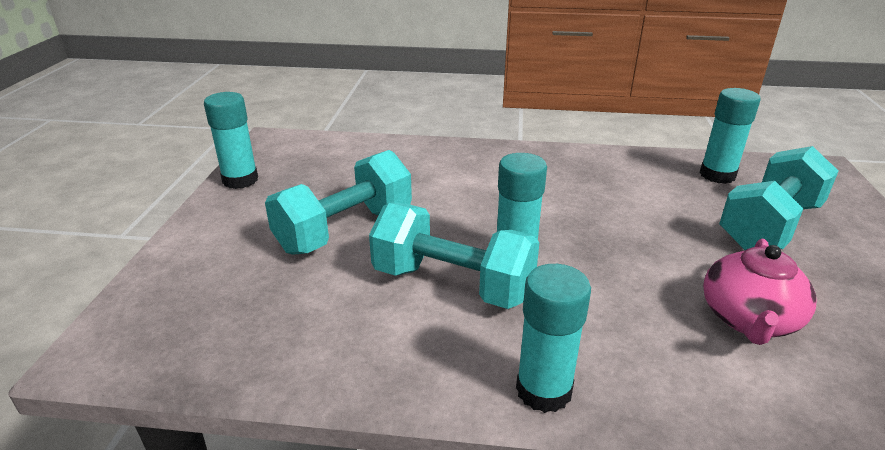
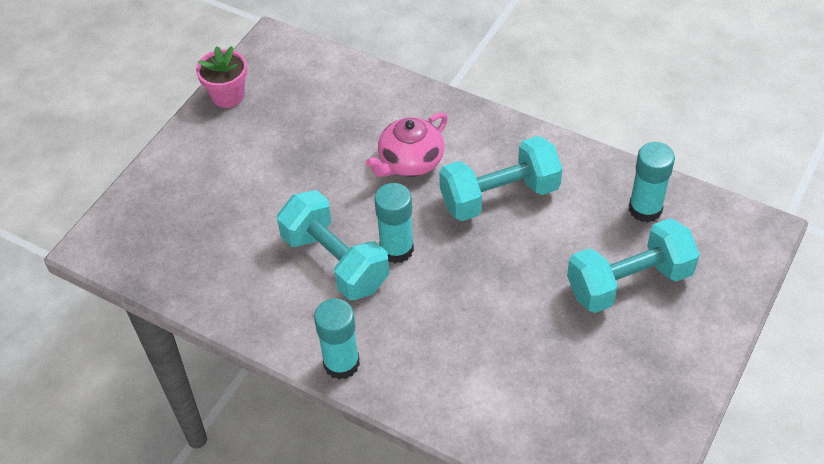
camera: 25 degrees right, 20 degrees up
(240, 180) = (228, 95): turquoise glue stick -> pink flower pot
(345, 230) = (285, 181): turquoise dumbbell -> turquoise dumbbell (499, 196)
(748, 319) = (520, 360): pink teapot -> pink teapot (410, 162)

